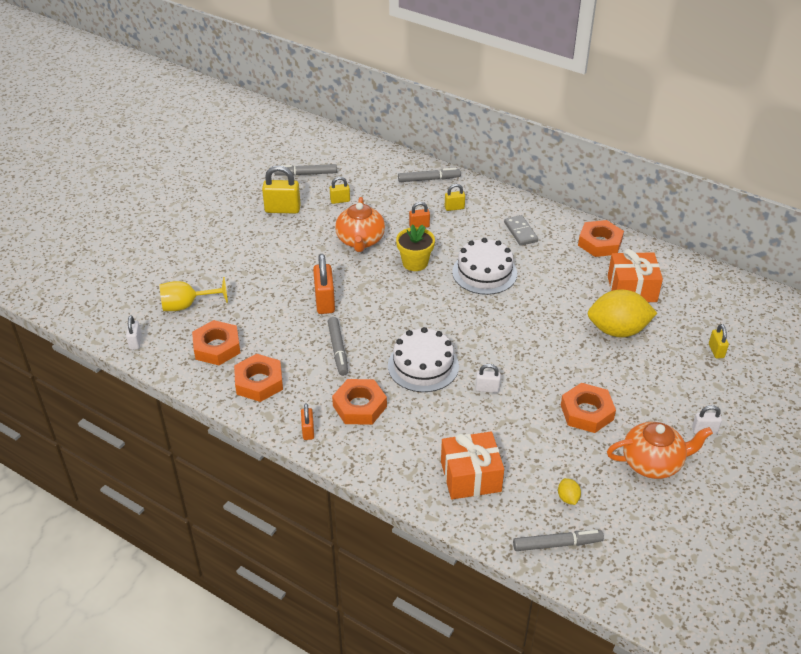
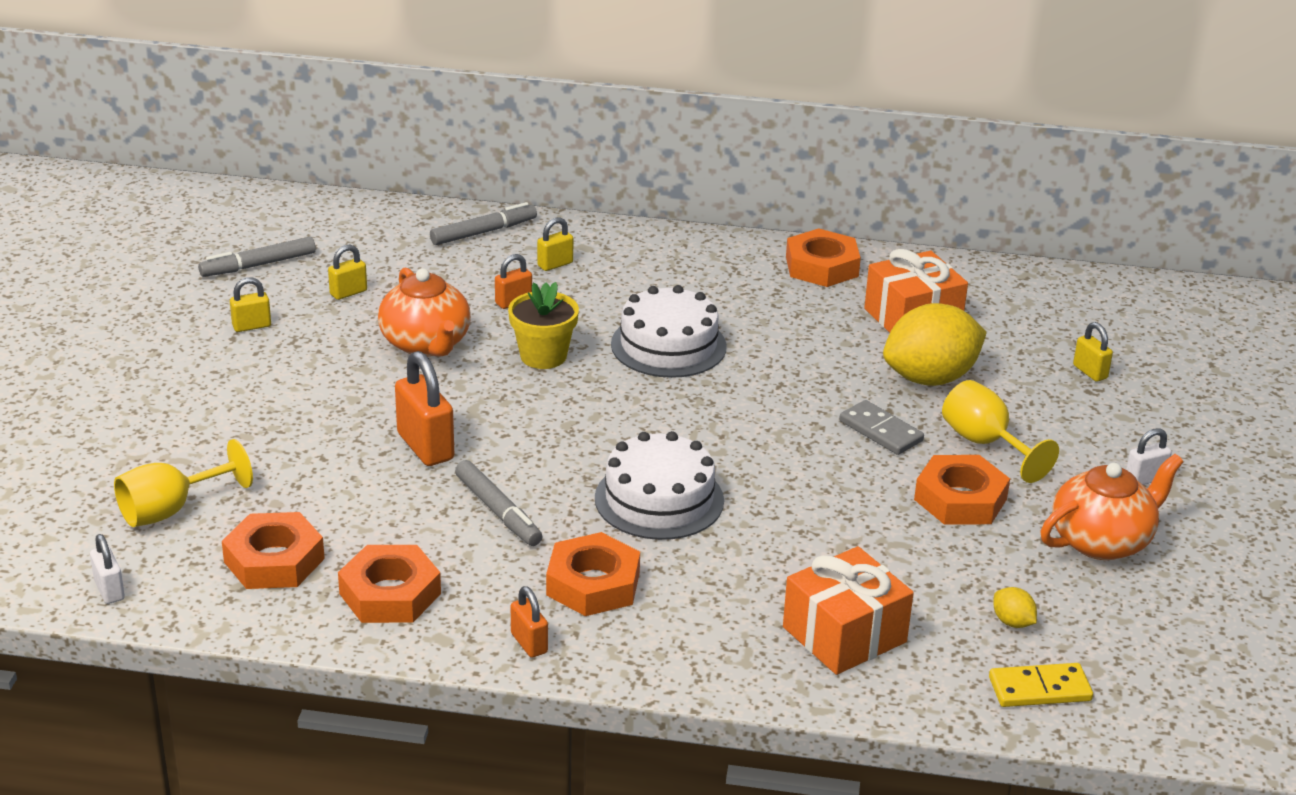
camera: 25 degrees left, 10 degrees down
(282, 209) = (251, 326): yellow padlock -> yellow padlock, size x0.56
(487, 389) = (785, 506): white padlock -> none
(520, 232) = (687, 277): grey domino -> grey domino (880, 431)
(557, 544) = (1039, 689): grey marker -> yellow domino
(623, 381) = (985, 444): none -> yellow goblet

